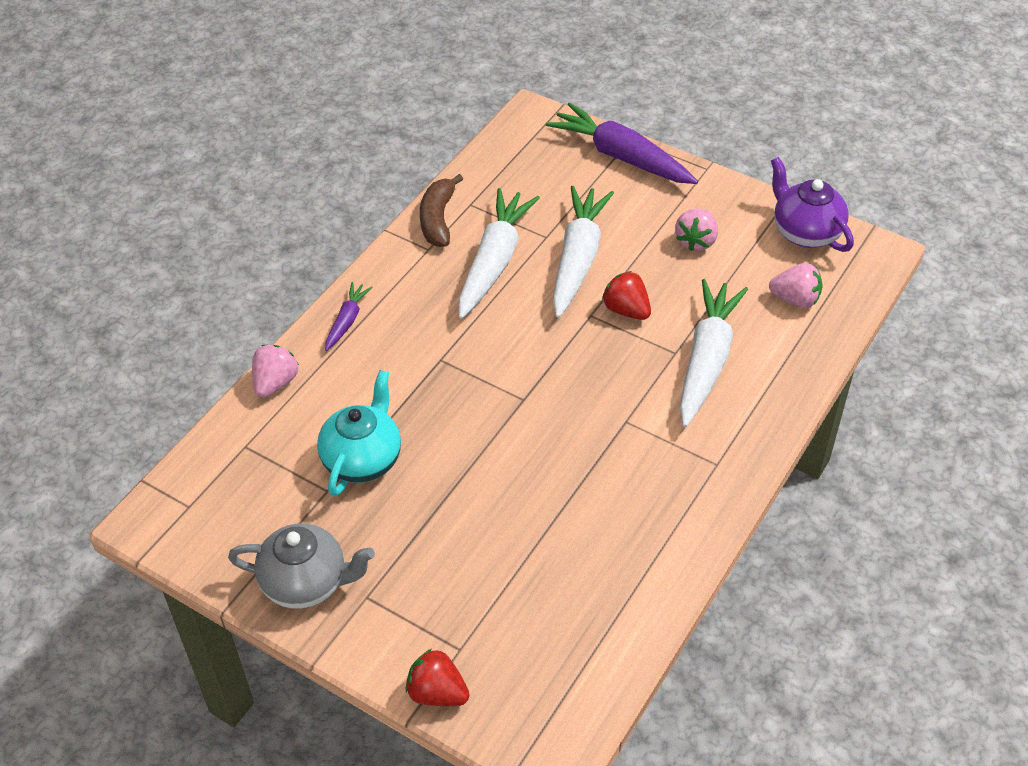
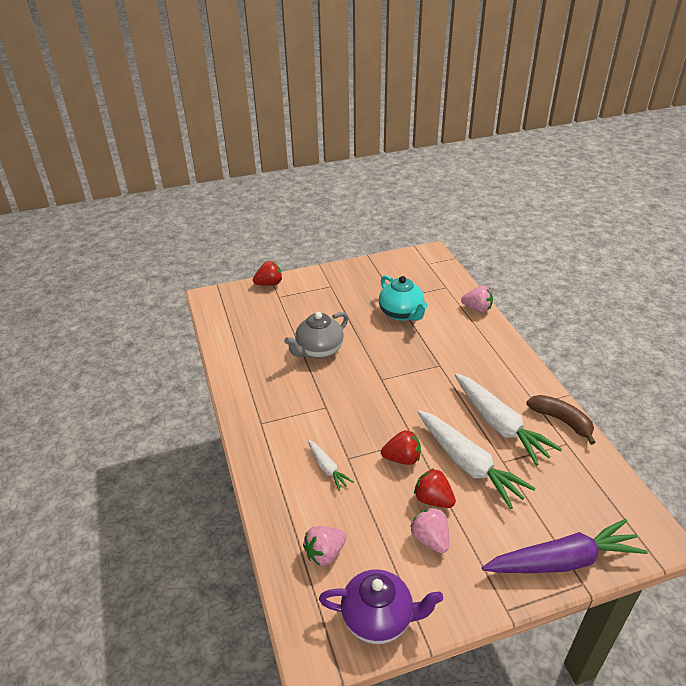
camera: 130 degrees right, 10 degrees down
(275, 383) = (477, 308): pink strawberry -> pink strawberry turned 45 degrees counterclockwise
(306, 582) = (355, 275): grey teapot -> grey teapot (319, 350)
(347, 321) = (500, 347): purple carrot -> none
(651, 261) = (433, 499): none -> red strawberry
(706, 360) = (327, 468): white carrot -> white carrot, size x0.49

